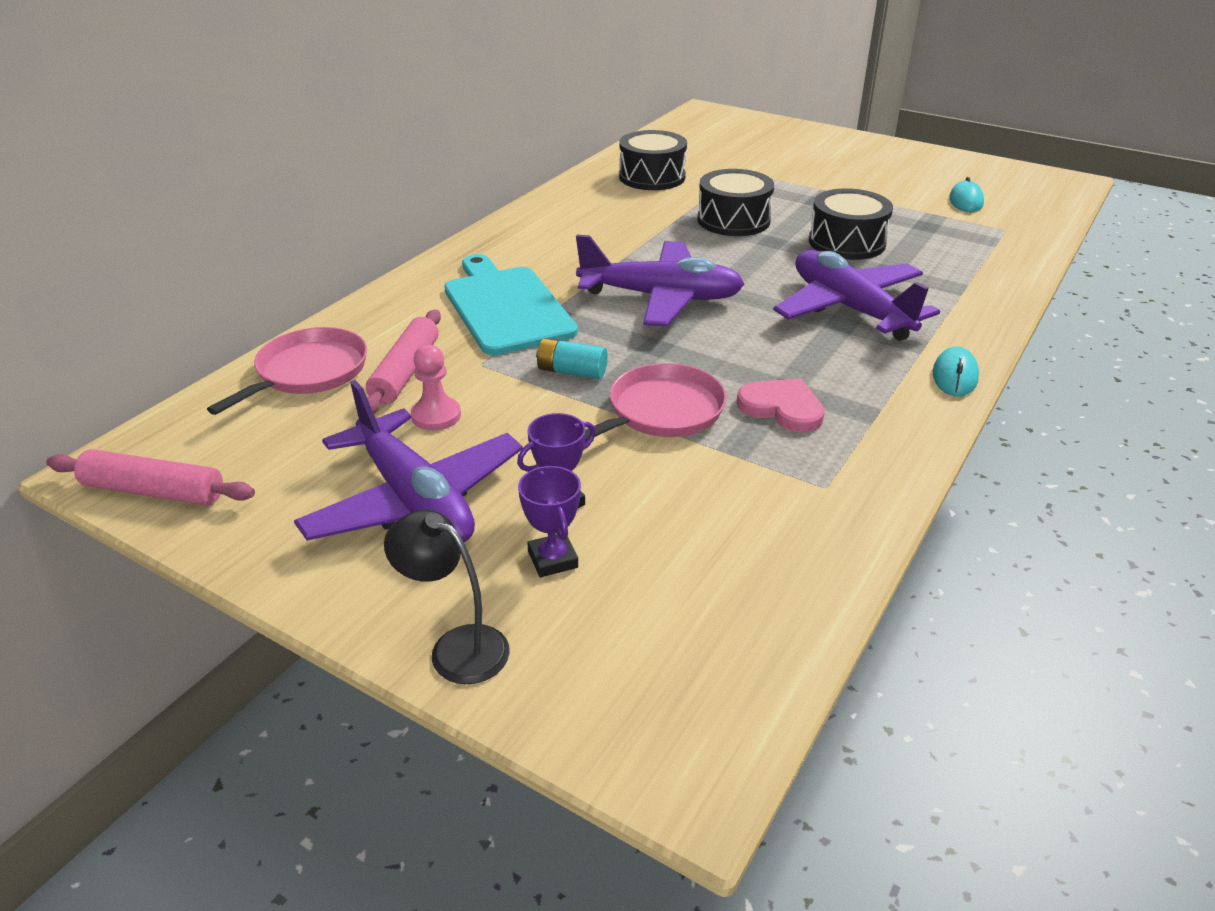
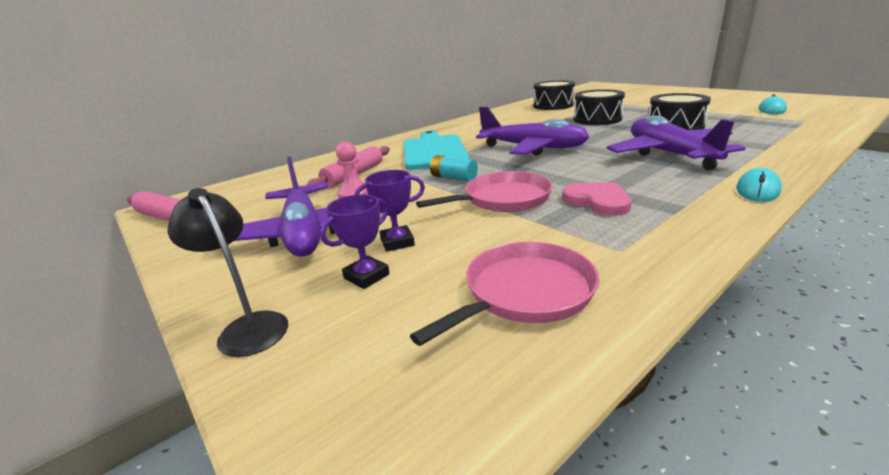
camera: 20 degrees right, 10 degrees down
(308, 372) = (302, 173): pink pan -> pink pan (524, 292)
(553, 559) = (366, 276): purple trophy -> purple trophy turned 45 degrees clockwise

